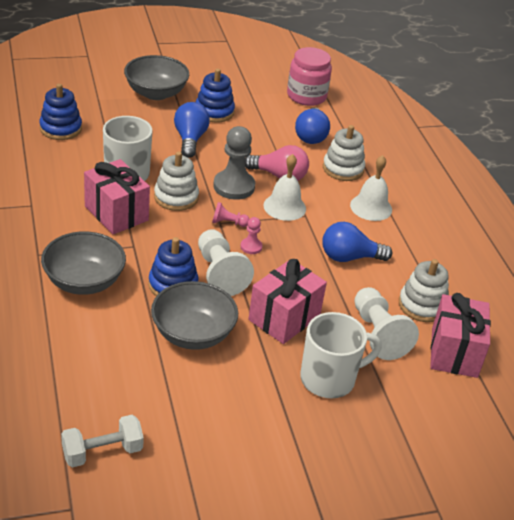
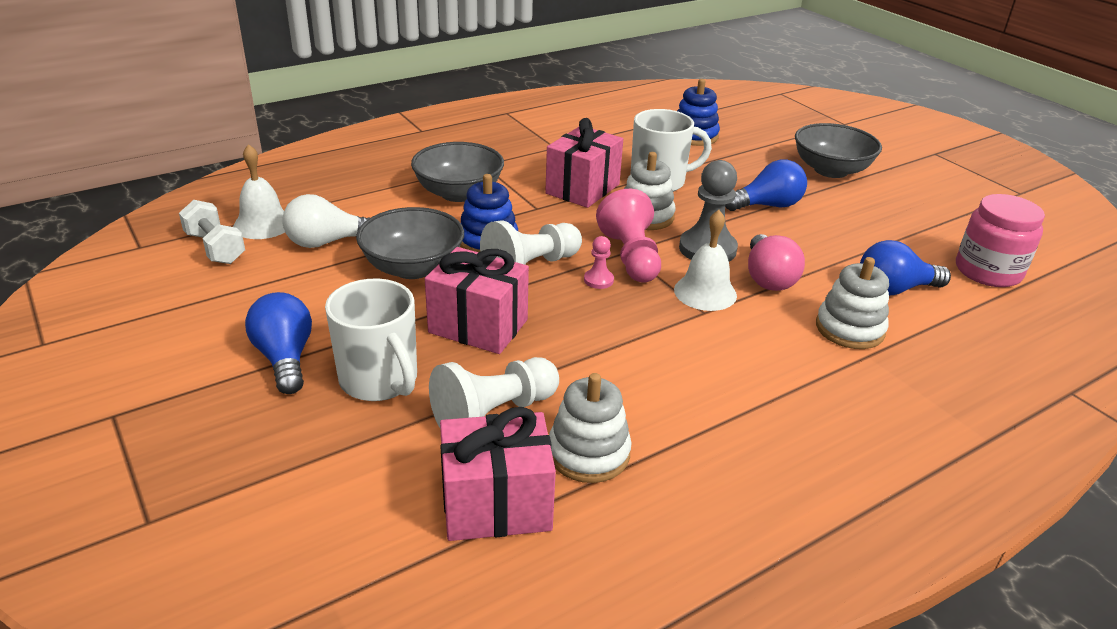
camera: 75 degrees right, 5 degrees down
(128, 377) = (327, 242): none -> white light bulb
(214, 112) = (846, 211): blue stacking toy -> none
(228, 223) = (631, 257): pink pawn -> pink pawn, size x2.04
(349, 257) = (645, 363): blue light bulb -> blue light bulb (285, 358)
(371, 207) = (784, 368): white bell -> white bell (263, 224)

